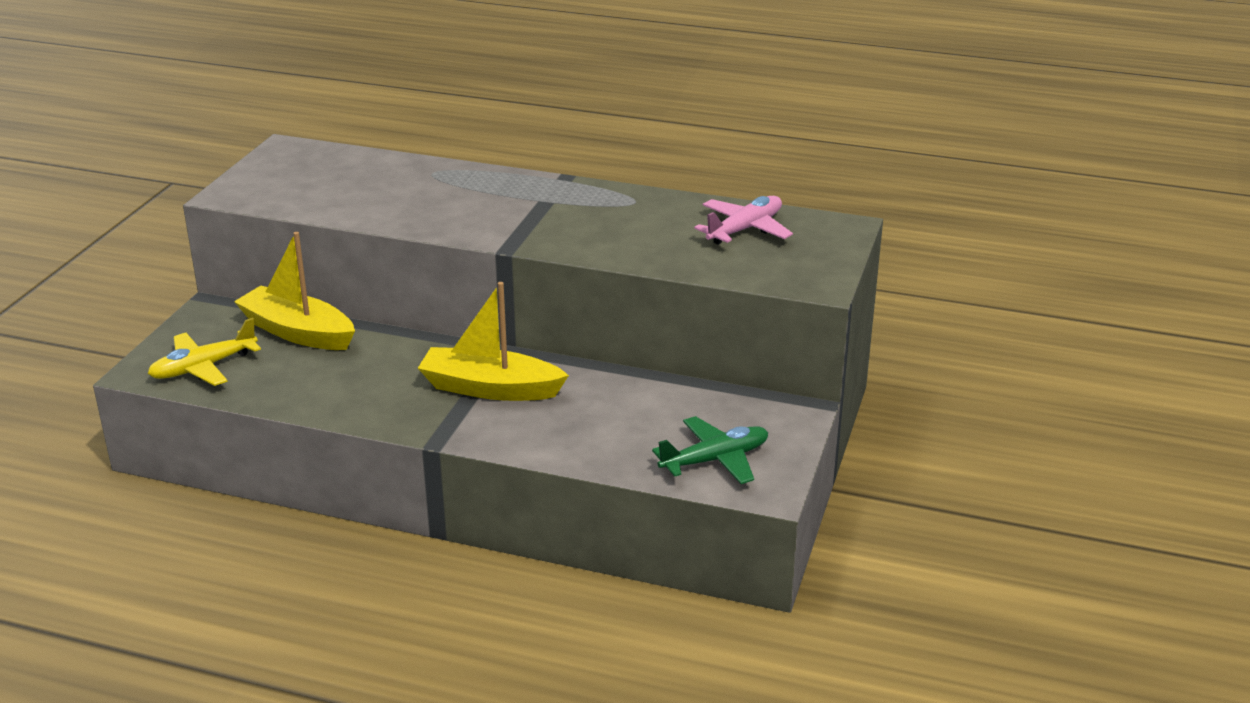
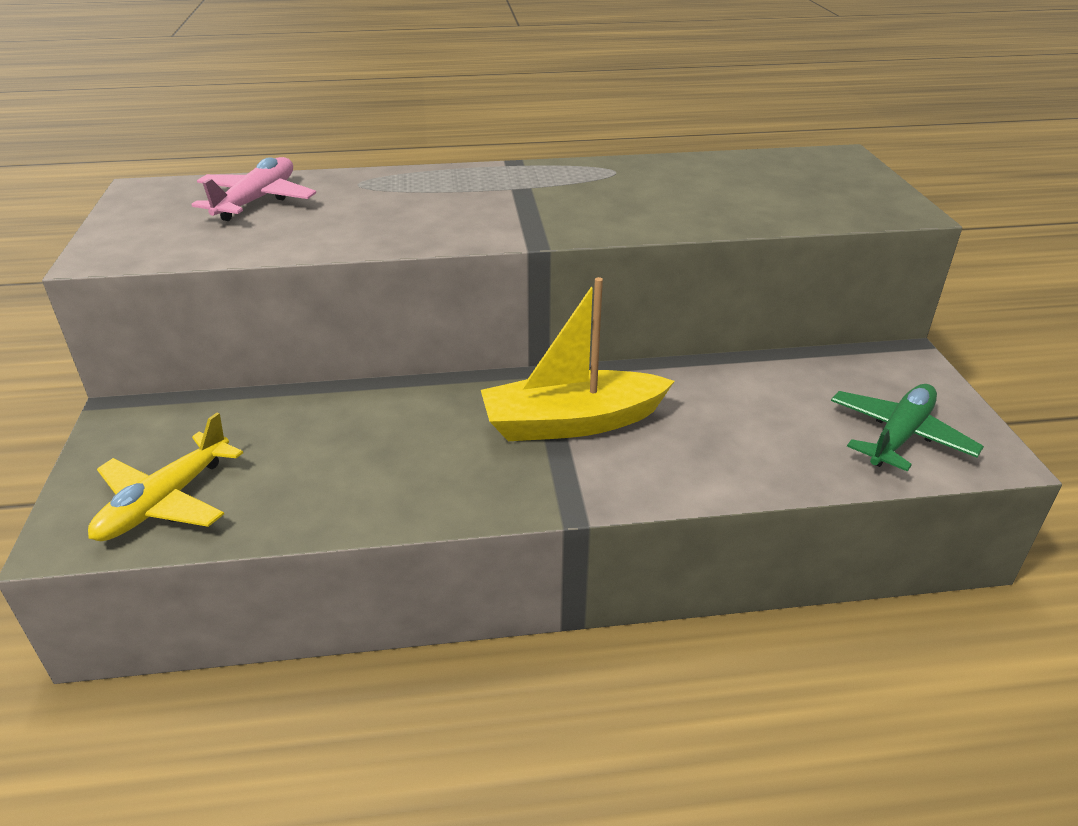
camera: 25 degrees left, 5 degrees up
(298, 332) = (269, 416): yellow boat -> none
(745, 229) = (758, 175): pink plane -> pink plane (257, 200)

